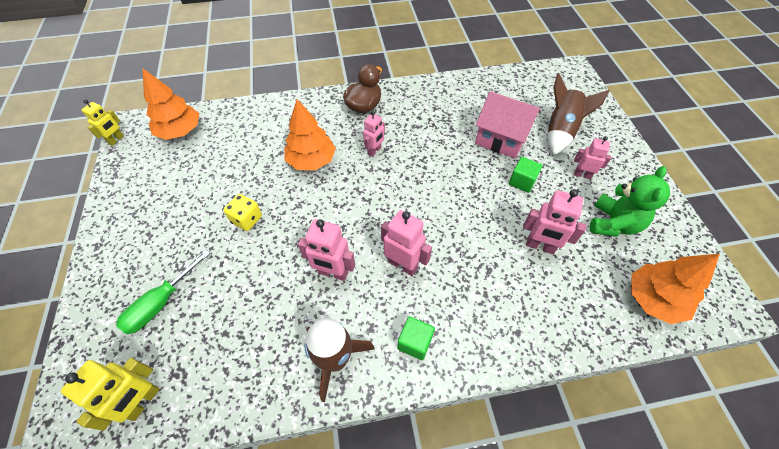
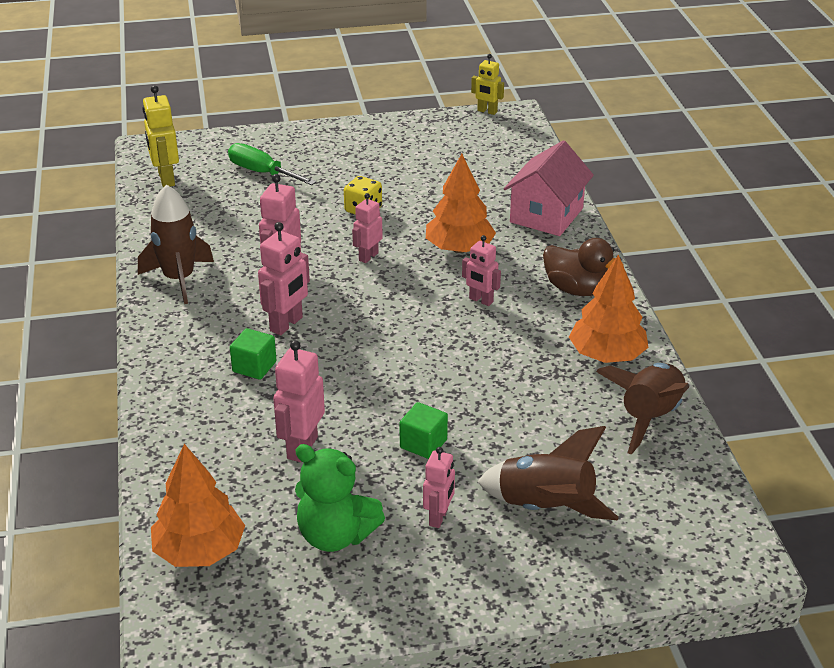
camera: 90 degrees right, 20 degrees down
(143, 401) = (166, 179): yellow robot -> yellow robot turned 45 degrees clockwise
(180, 131) = (505, 149): orange tree -> orange tree (607, 355)
(315, 214) = (368, 256): none -> pink robot
(415, 342) = (185, 331): green cube -> green cube (254, 367)
(481, 88) = (648, 417): none -> brown rocket
(501, 138) = (518, 431): pink house -> pink house (546, 215)

